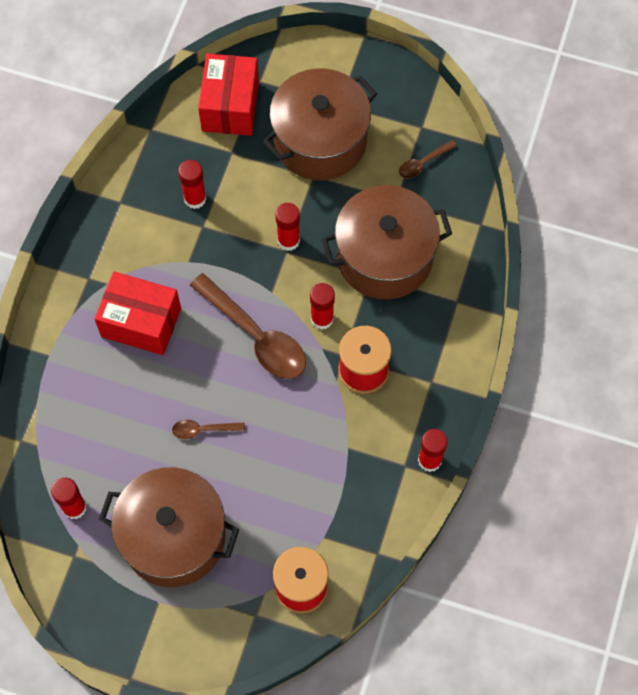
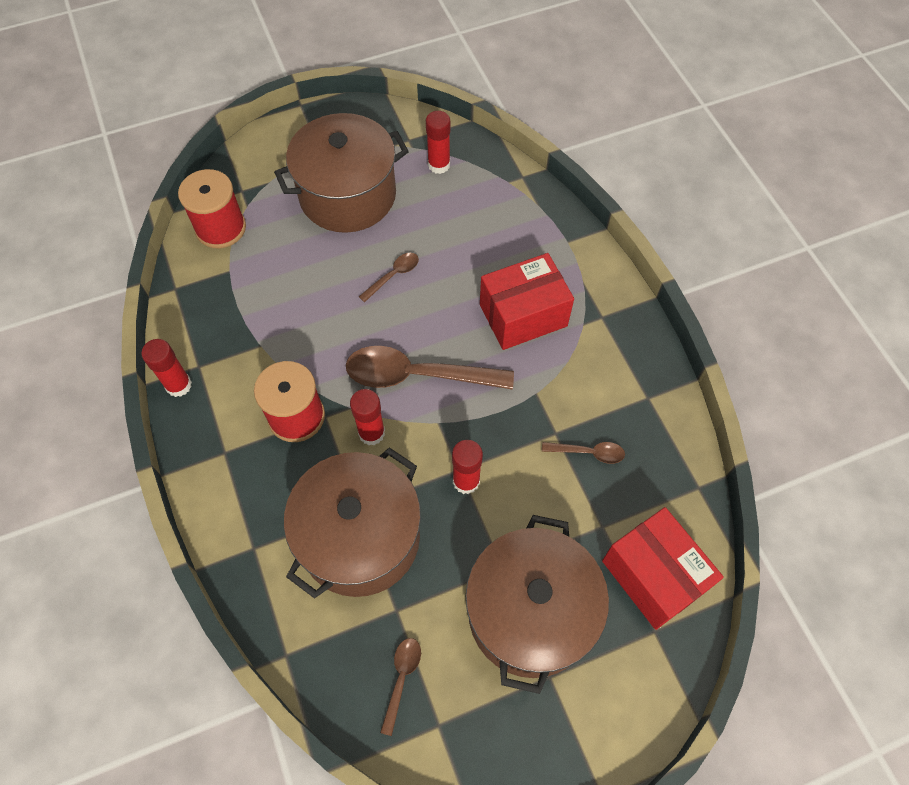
camera: 140 degrees right, 5 degrees down
(195, 199) = (588, 453): red glue stick -> brown spoon

